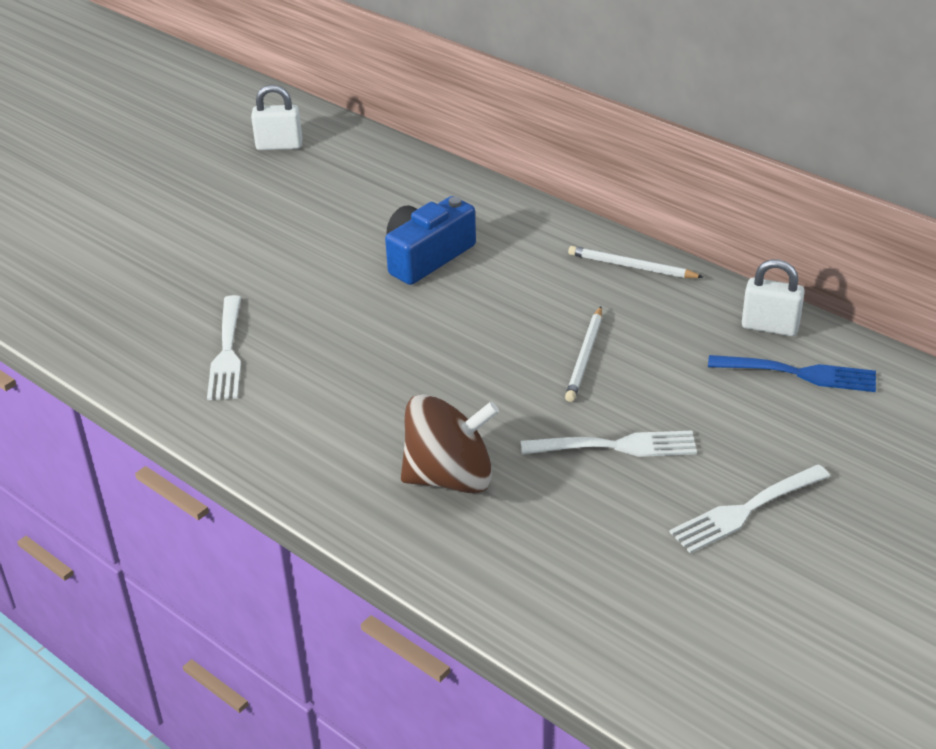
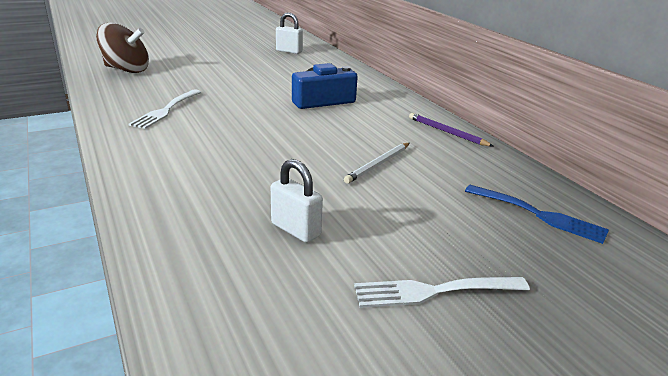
camera: 20 degrees right, 10 degrees down
(450, 477) = (222, 199): brown spinning top -> brown spinning top (126, 70)
(616, 446) = (358, 217): white fork -> none
(631, 266) = (446, 132): white pencil -> purple pencil
(770, 327) = (529, 183): white padlock -> white padlock (295, 230)

